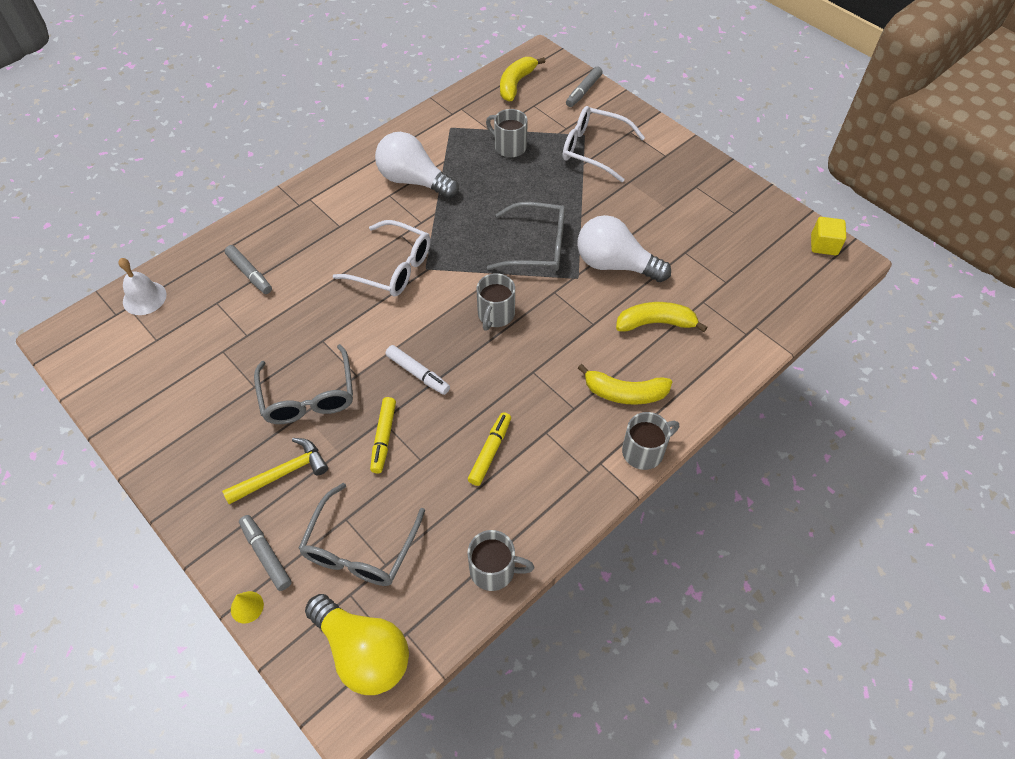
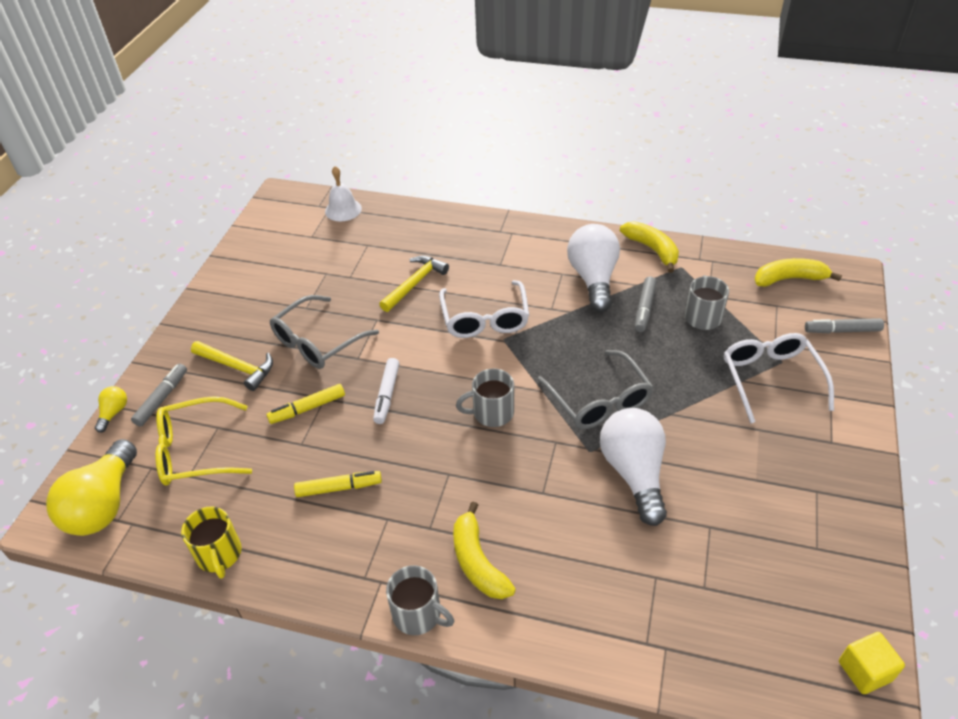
camera: 60 degrees right, 10 degrees down
(247, 607) = (114, 413): yellow cone -> yellow light bulb
(249, 273) = (408, 245): grey marker -> grey marker (644, 308)
(304, 293) = (415, 284): none -> yellow hammer
(360, 548) = (195, 451): grey glasses -> yellow glasses
(494, 570) = (219, 554): grey mug -> yellow mug
(655, 323) = (588, 546): yellow banana -> yellow banana (652, 249)

